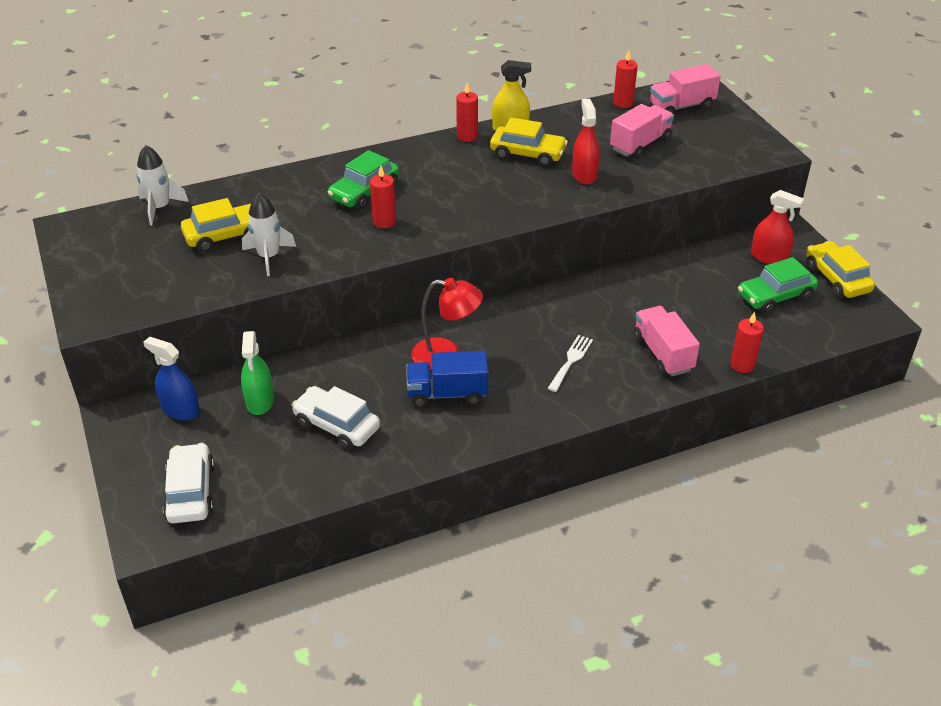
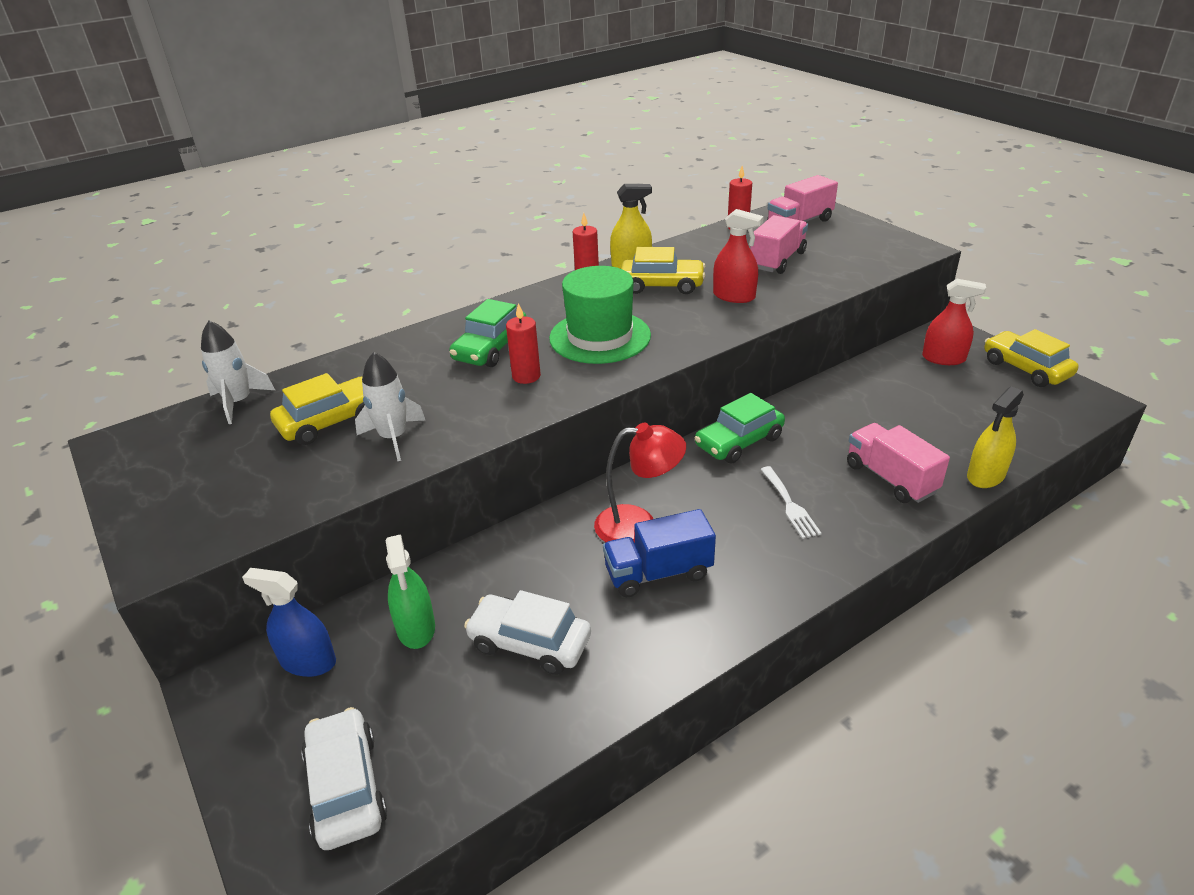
camera: 10 degrees left, 5 degrees down
(456, 195) = (600, 337): none -> green hat
(571, 361) = (790, 505): white fork -> white fork turned 150 degrees clockwise
(584, 175) = (734, 296): red spray bottle -> red spray bottle turned 135 degrees clockwise
(742, 365) = (986, 475): red candle -> yellow spray bottle
(775, 296) = (975, 396): green car -> green car (739, 442)

